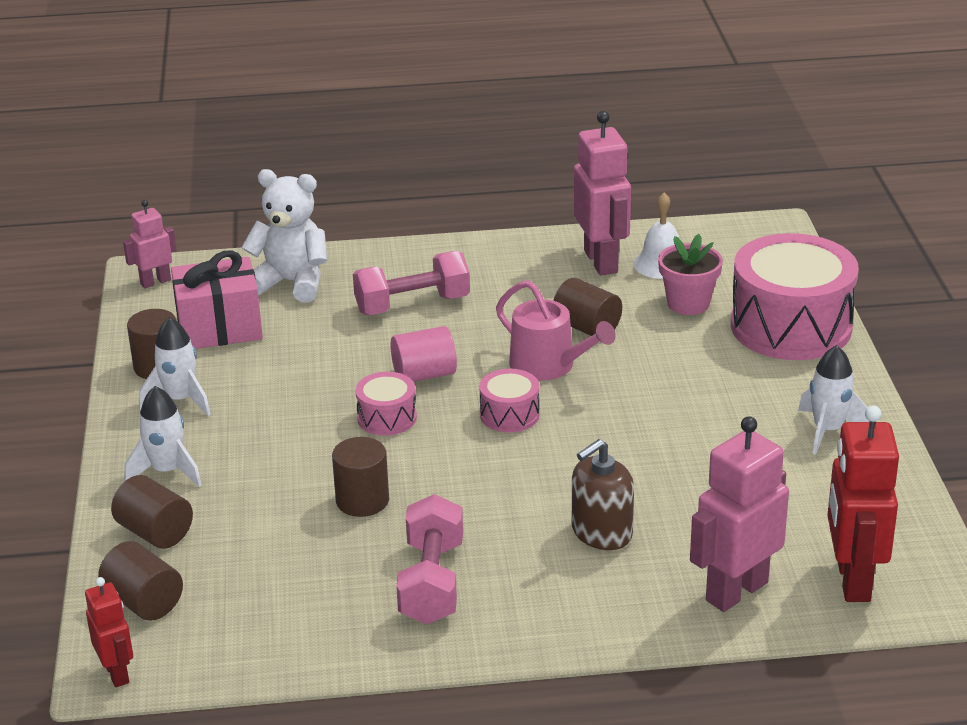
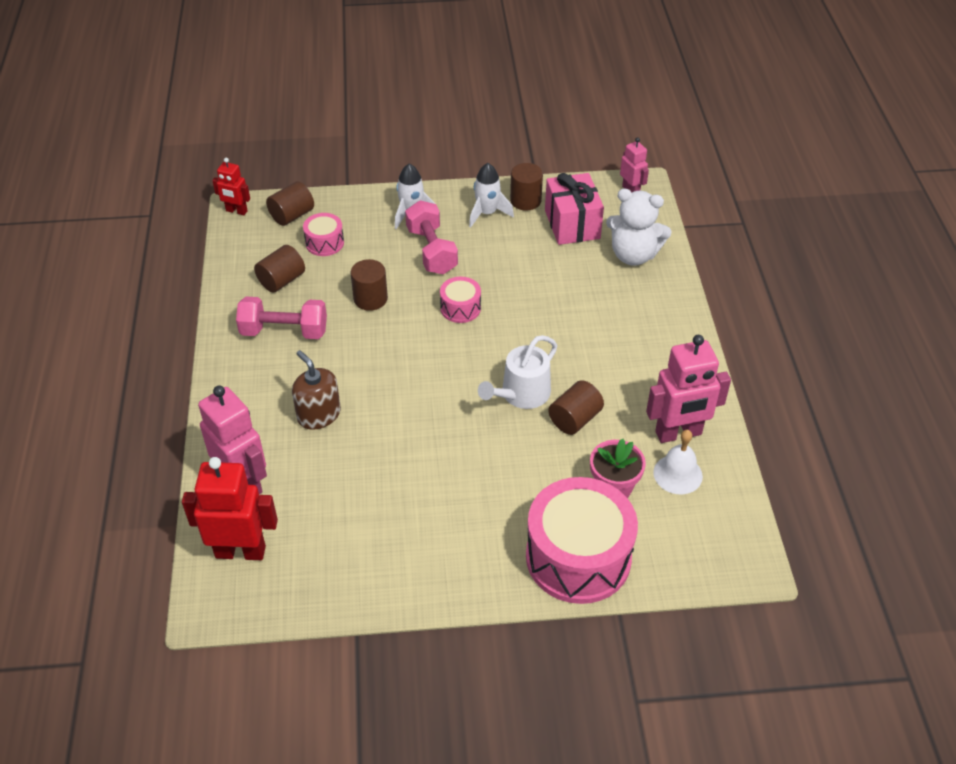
camera: 90 degrees right, 15 degrees up
(117, 673) = (236, 211): red robot -> red robot turned 45 degrees clockwise
(155, 532) = (353, 214): brown cylinder -> brown cylinder (282, 280)
(291, 283) = (633, 255): white teddy bear -> white teddy bear turned 90 degrees clockwise
(412, 305) = (605, 319): pink dumbbell -> pink dumbbell (432, 251)
(424, 375) = (512, 326): pink cylinder -> none
(509, 415) = (459, 371): pink drum -> pink drum (324, 243)
(548, 365) = (521, 394): pink watering can -> white watering can
(827, 430) = (423, 562): white rocket -> none

